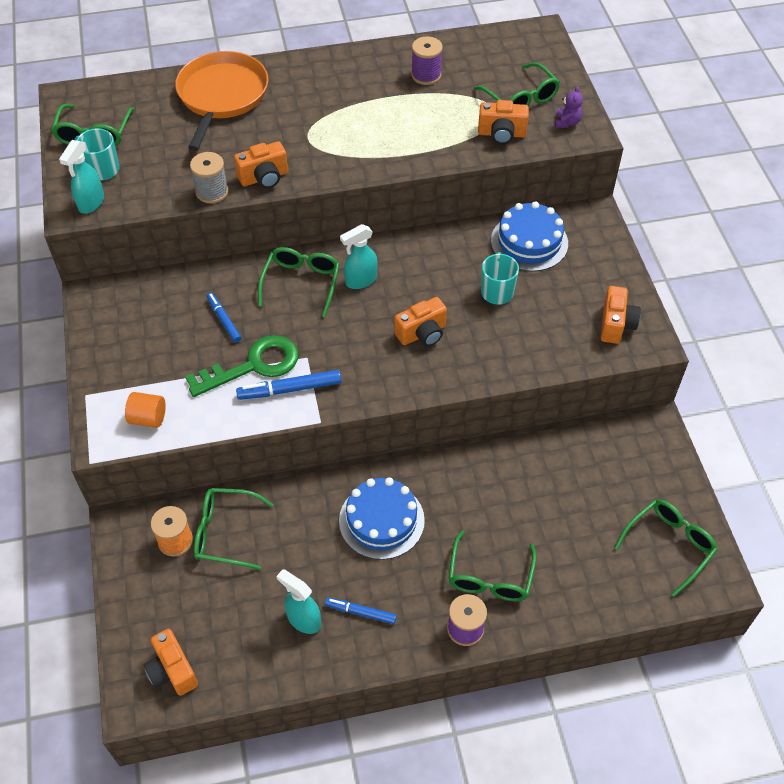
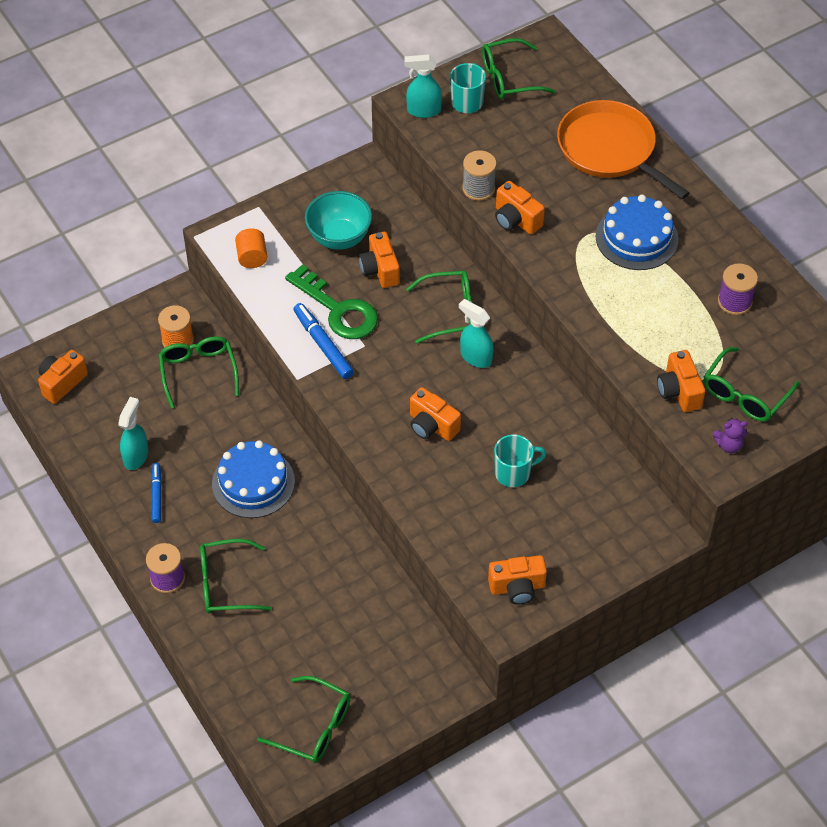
camera: 70 degrees right, 0 degrees up
(166, 340) = (339, 238): none -> turquoise bowl
(222, 96) = (610, 150): orange pan -> orange pan turned 120 degrees counterclockwise
(224, 320) = (380, 270): blue marker -> orange camera
(529, 242) = (596, 484): blue cake -> blue cake (636, 238)

